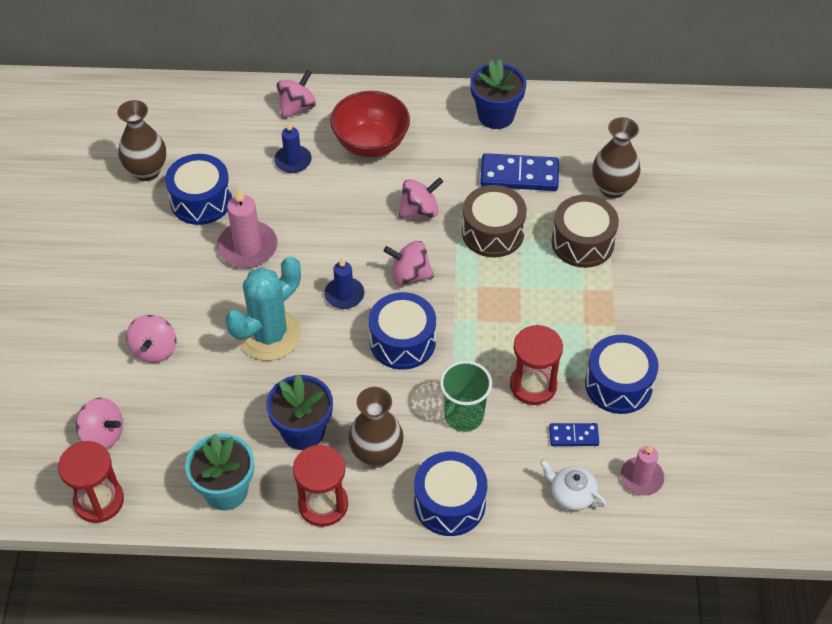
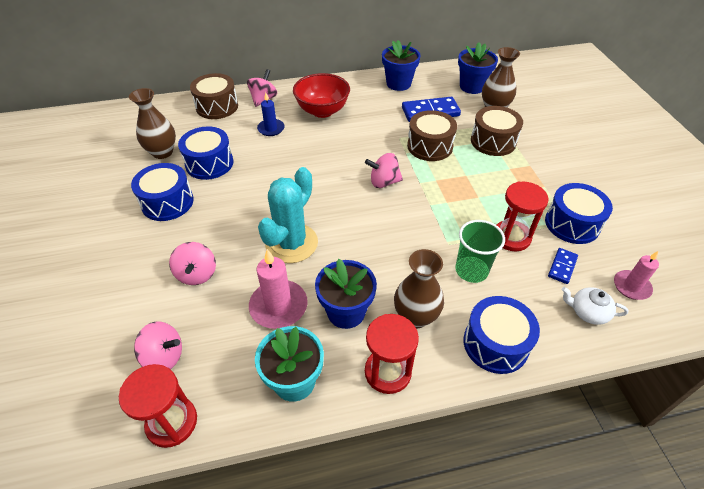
camera: 15 degrees left, 5 degrees down
(231, 108) = (217, 106): none -> brown drum
(247, 247) = (254, 187): pink candle -> pink candle (278, 306)
(344, 295) = (340, 204): blue candle -> none
(402, 341) = (398, 227): blue drum -> blue drum (167, 202)
(419, 211) = (373, 142): pink spinning top -> none
(573, 436) = (562, 267): blue domino -> blue domino turned 45 degrees counterclockwise
(600, 142) = (472, 87): none -> blue flower pot

